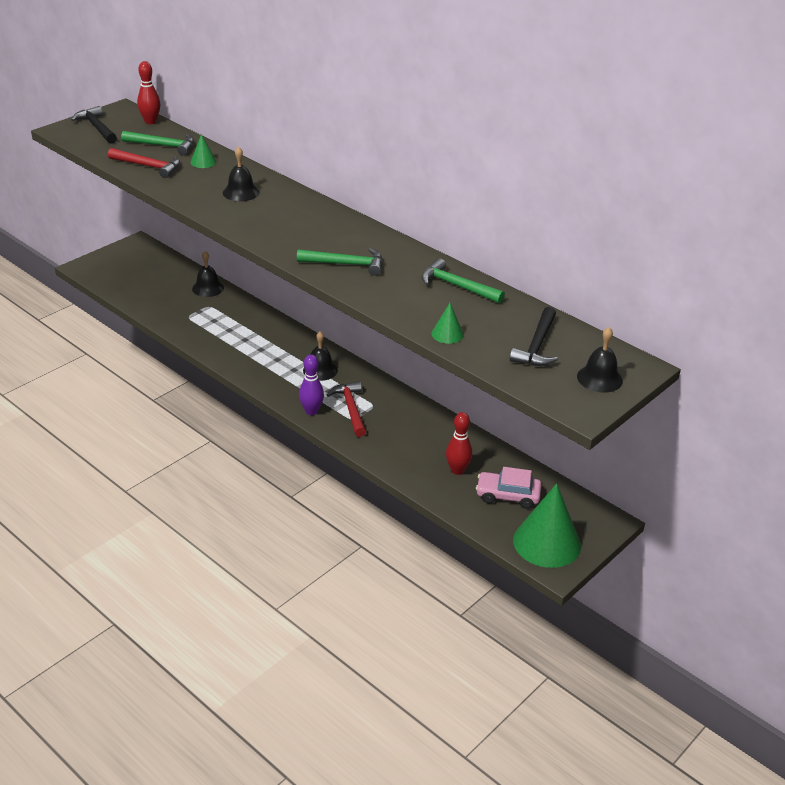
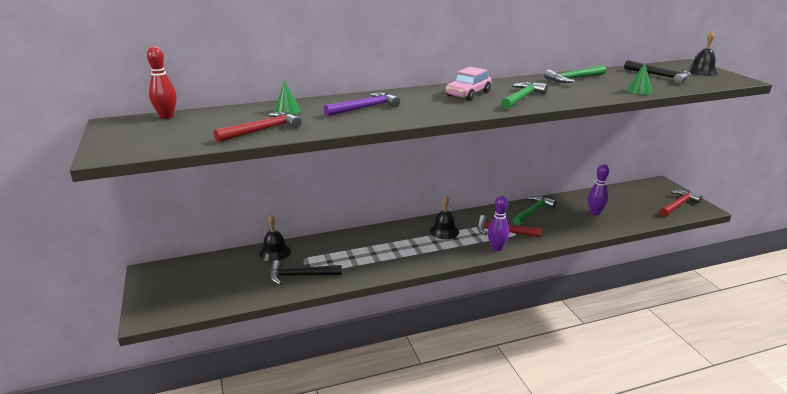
camera: 60 degrees left, 10 degrees down
(96, 127) = (133, 138): black hammer -> black hammer (300, 276)
(163, 146) = (228, 119): green hammer -> green hammer (533, 212)
(241, 192) = (365, 108): black bell -> purple hammer
(457, 470) = (595, 212): red bowling pin -> purple bowling pin
(507, 495) = (627, 204): pink car -> pink car (468, 94)
(547, 542) = (678, 205): green cone -> red hammer

